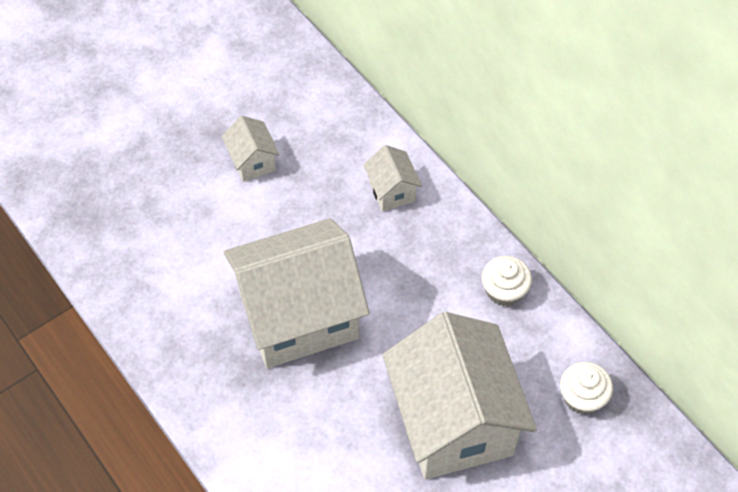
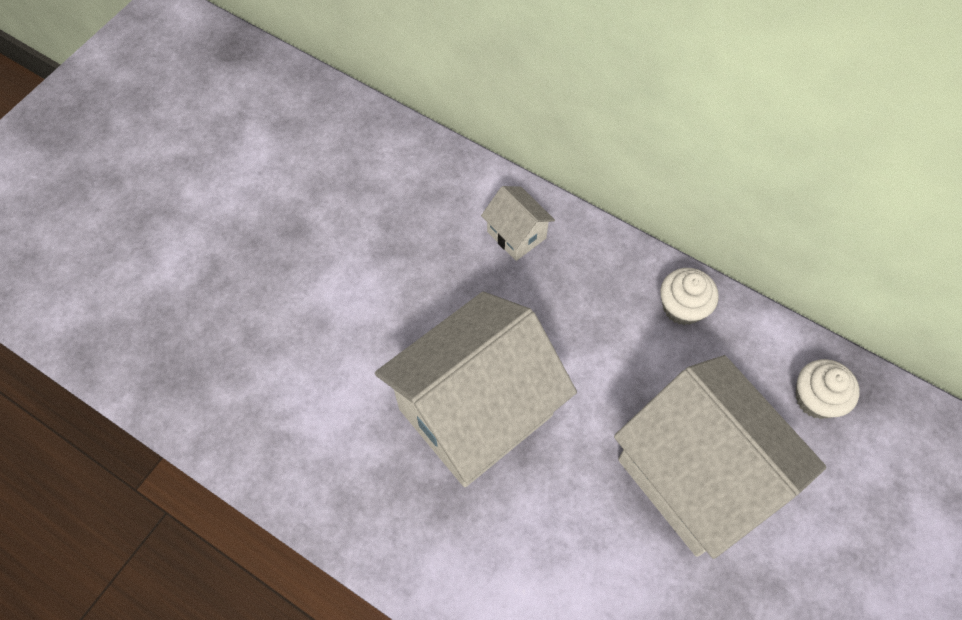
camera: 20 degrees left, 5 degrees up
(252, 161) = (350, 249): white house -> none

